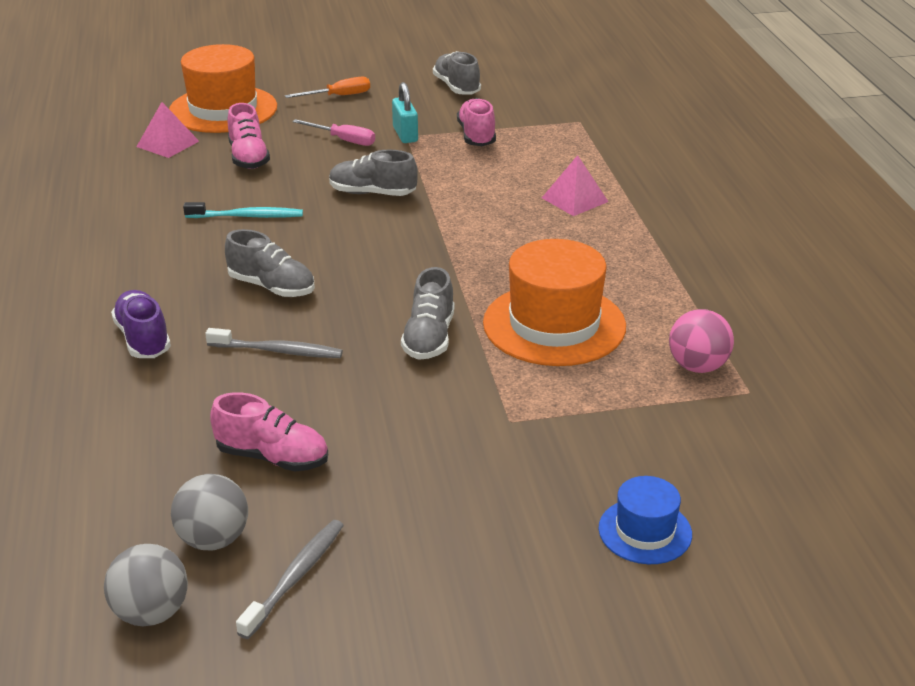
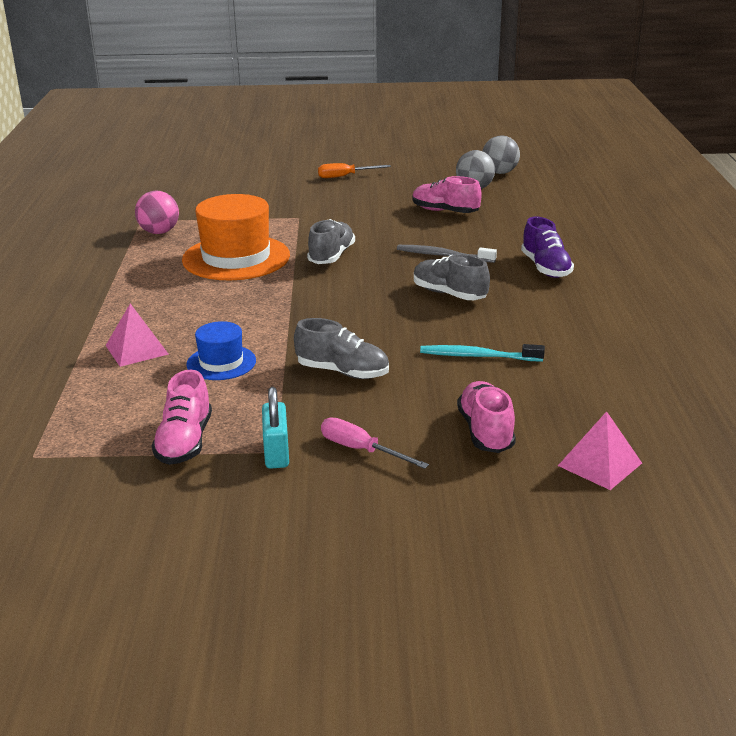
camera: 170 degrees left, 5 degrees down
(223, 109) = (537, 528): orange hat -> none
(295, 577) = (432, 177): grey toothbrush -> none
(338, 96) = (352, 543): orange screwdriver -> orange screwdriver (345, 176)
(456, 87) = (155, 547): grey shoe -> none
(645, 531) = (254, 180): blue hat -> blue hat (221, 363)

